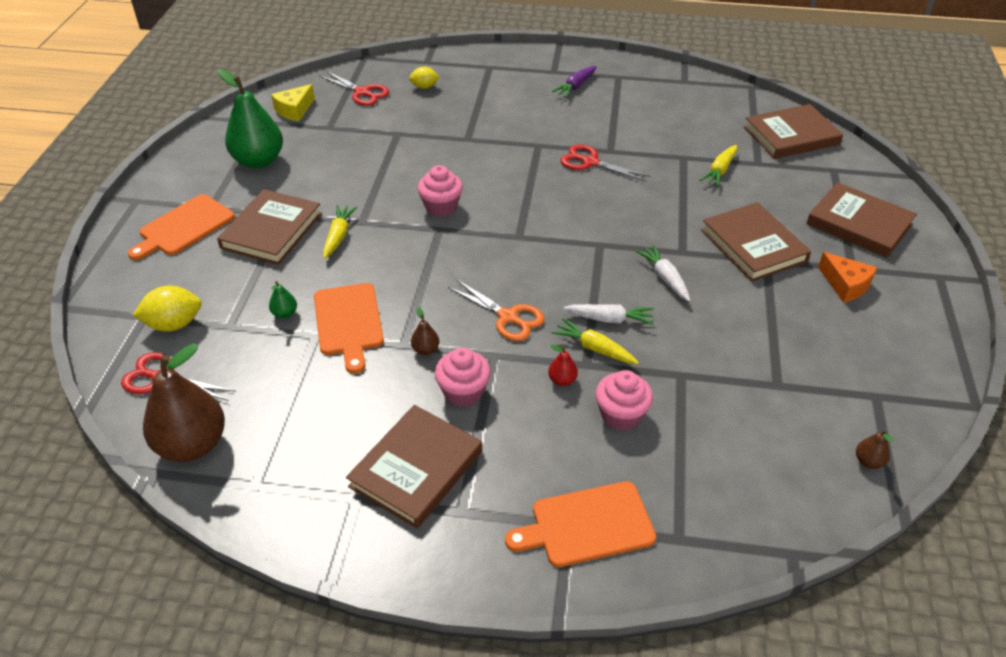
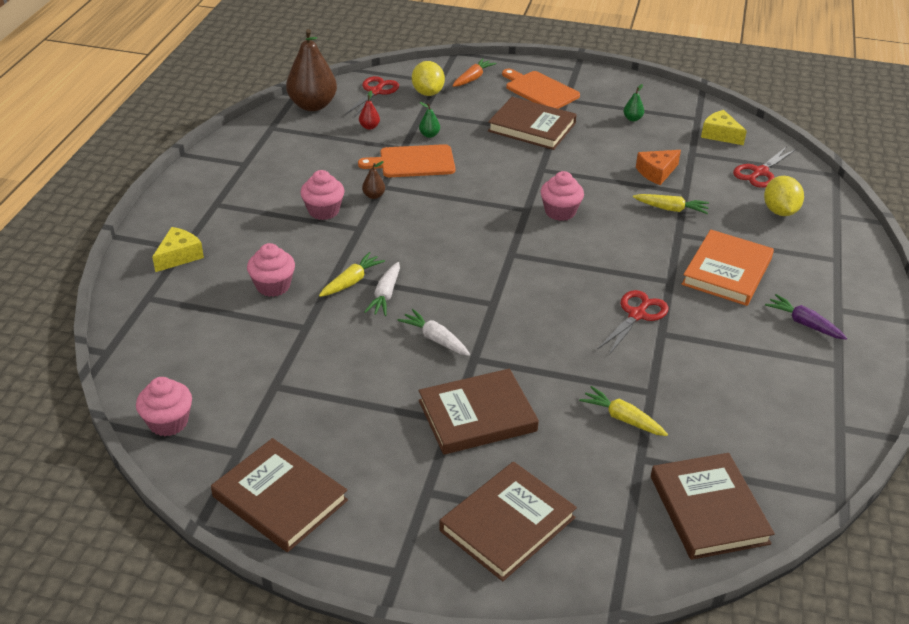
camera: 95 degrees right, 5 degrees down
(141, 285) = (473, 78): none -> orange carrot
(259, 161) = (632, 119): green pear -> green pear, size x0.41
(338, 236) = (521, 158): yellow carrot -> yellow carrot (671, 209)
(416, 469) = (259, 187): brown book -> brown book (280, 498)
(424, 87) = (780, 211): yellow lemon -> yellow lemon, size x1.58
(508, 317) = (401, 238): orange scissors -> none
(518, 116) = (727, 271): none -> orange book
(562, 380) = (320, 260): red pear -> red pear (369, 127)
(587, 525) = (179, 256): orange cutting board -> yellow cheese
(665, 278) = (435, 339): white carrot -> white carrot turned 120 degrees counterclockwise
(845, 285) = (399, 476): orange cheese -> orange cheese (656, 172)
(868, 461) = (168, 422): brown pear -> pink cupcake

